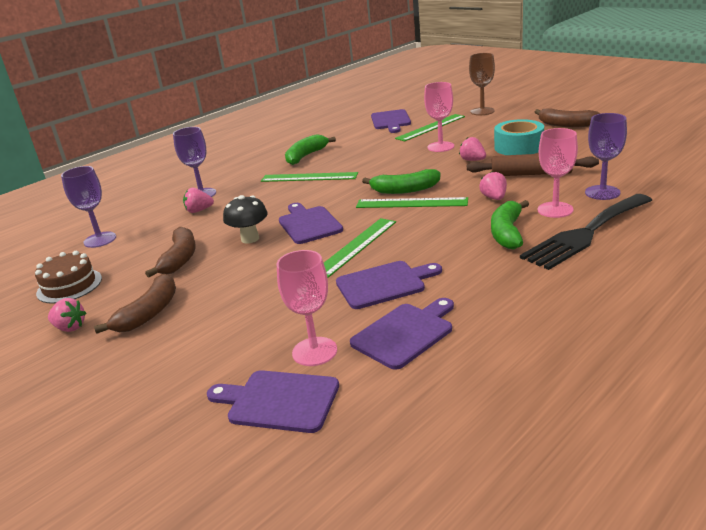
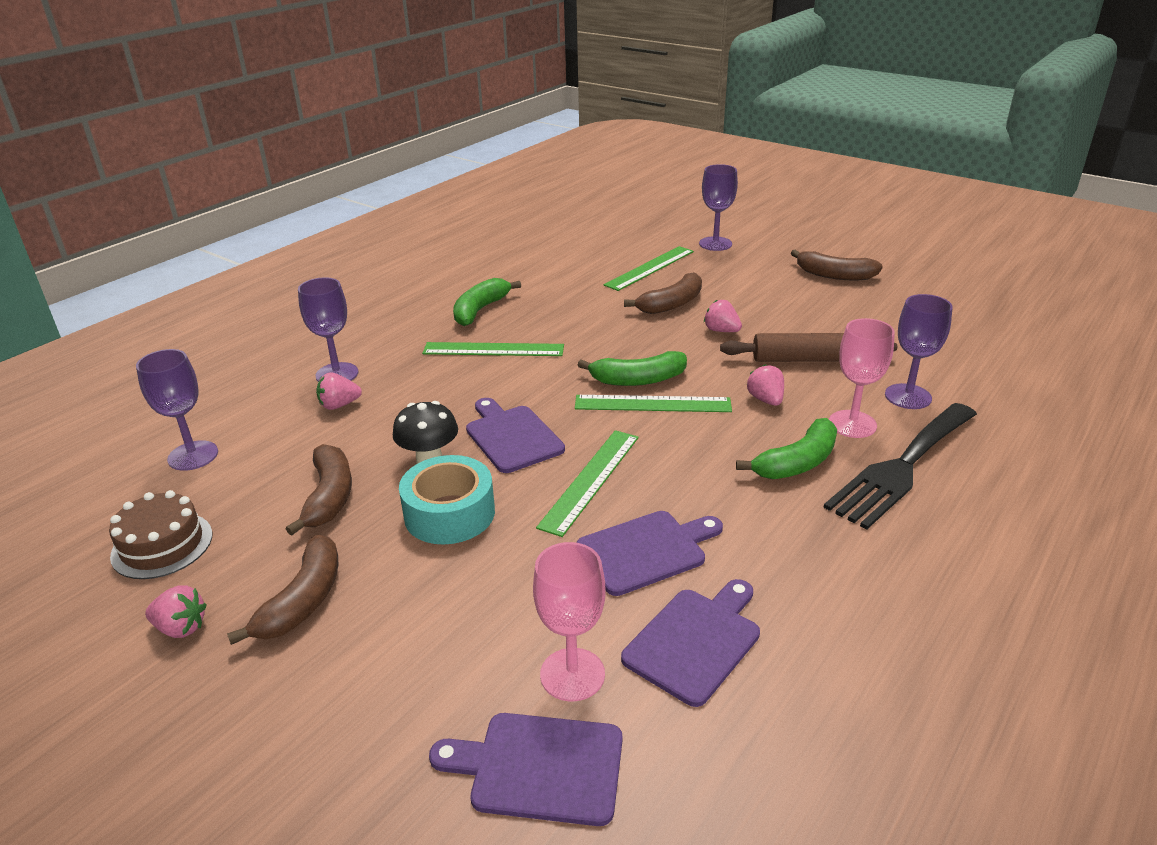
camera: 10 degrees left, 5 degrees up
(391, 121) = (590, 252): purple cutting board -> none
(440, 147) = (671, 304): pink goblet -> brown banana
(482, 111) = (715, 244): brown goblet -> purple goblet
(507, 233) = (797, 462): green banana -> green banana turned 135 degrees counterclockwise
(518, 147) = (779, 311): turquoise tape -> turquoise tape (449, 513)

